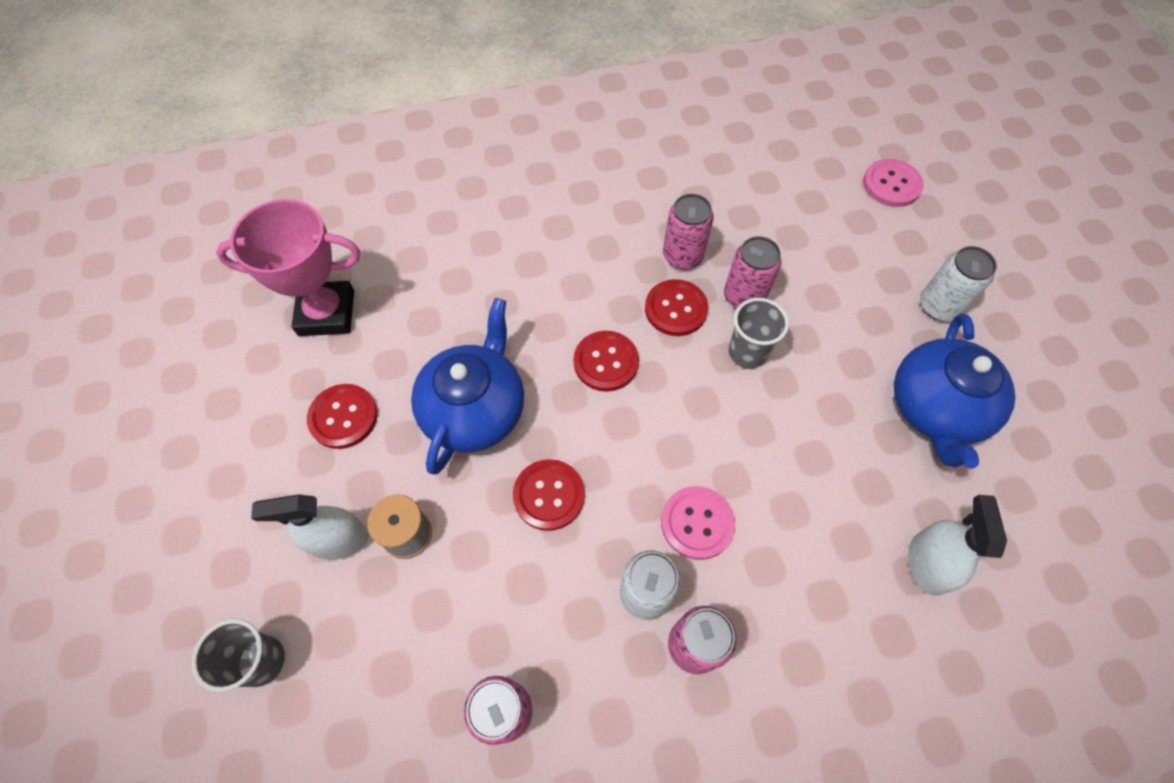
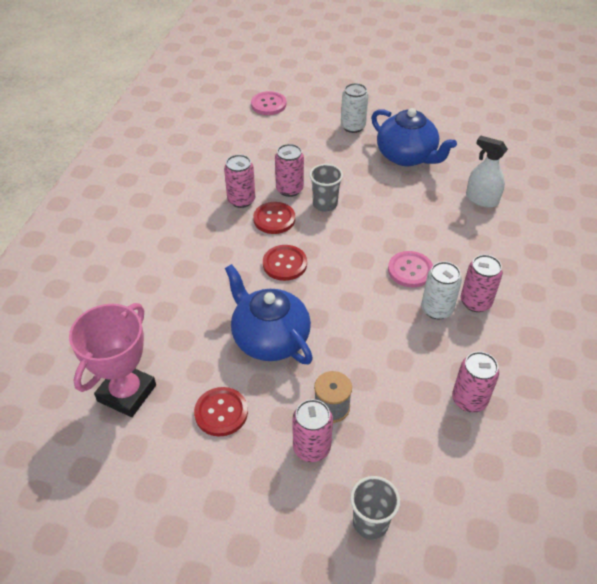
camera: 60 degrees left, 15 degrees down
(338, 540) = (311, 447): white spray bottle -> pink can
(549, 495) = (352, 326): red button -> none

